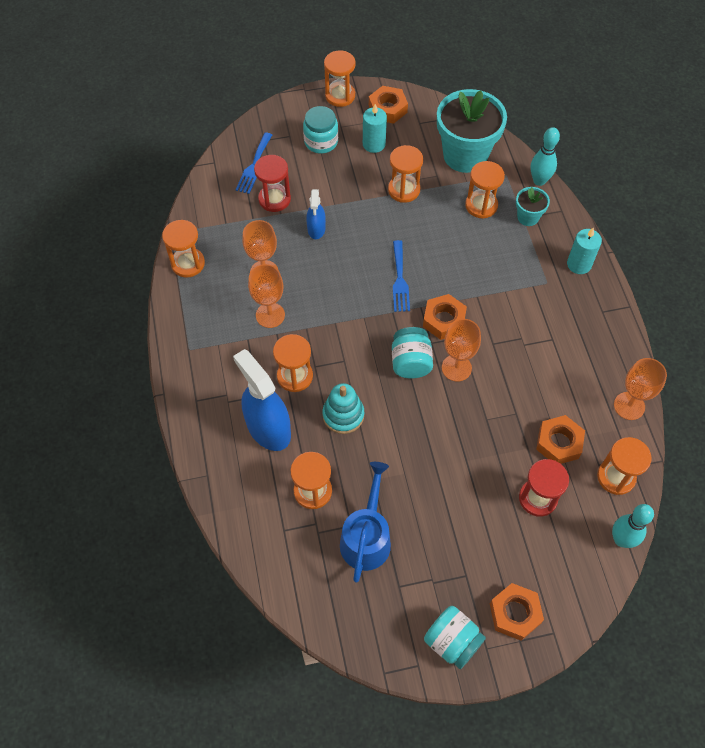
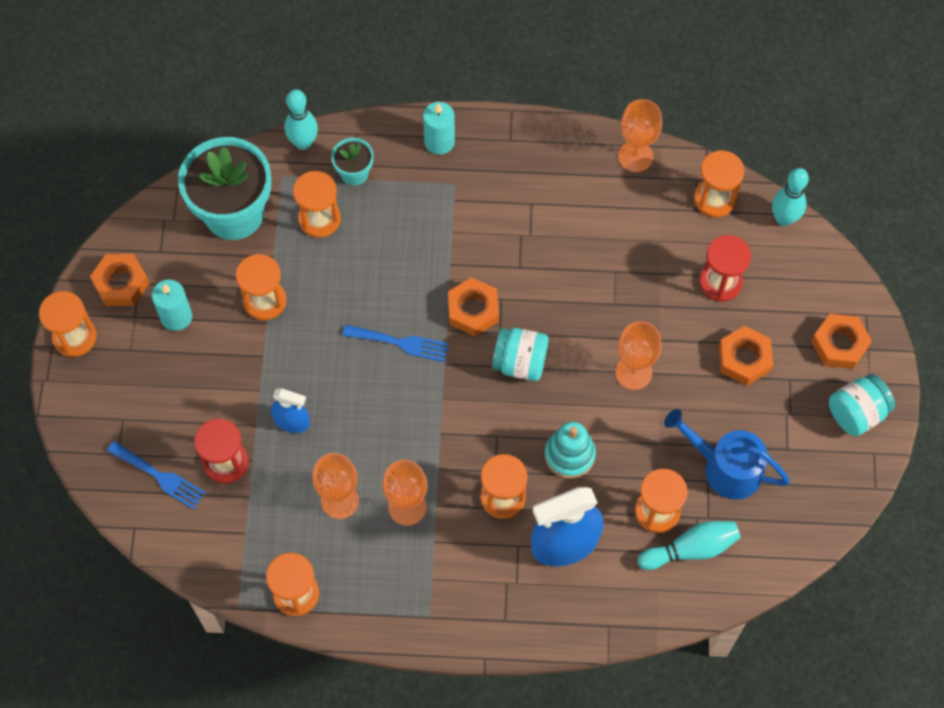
camera: 75 degrees left, 5 degrees up
(286, 524) = (691, 549): none -> turquoise bowling pin
(321, 142) = (148, 381): turquoise jar -> none
(456, 368) = (541, 315): orange goblet -> orange goblet (633, 373)
(559, 443) = (661, 240): orange nut -> orange nut (744, 359)

